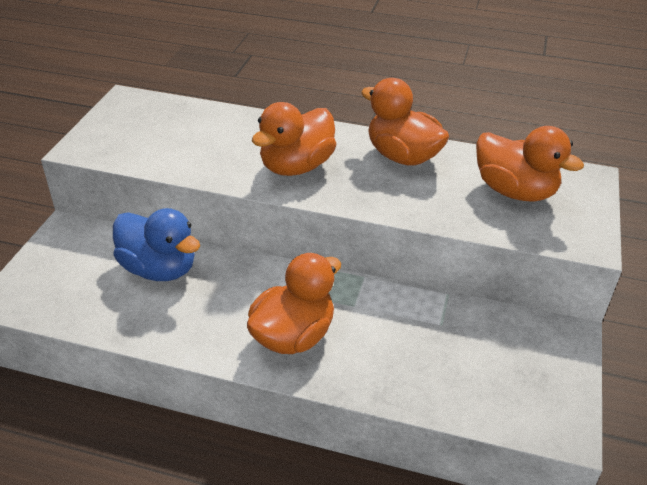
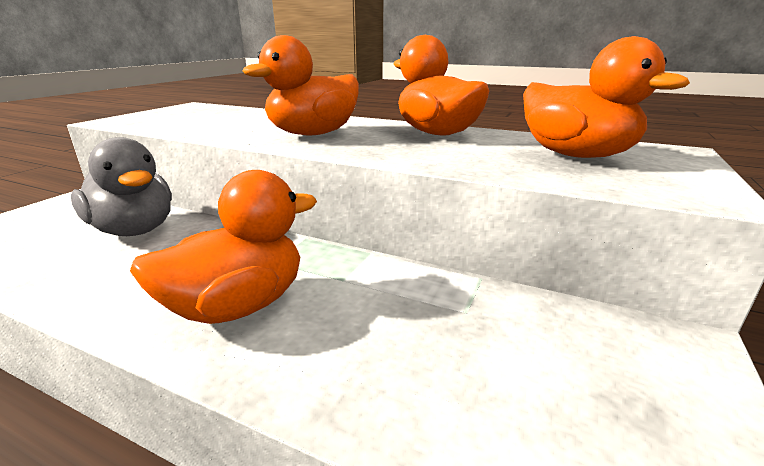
camera: 10 degrees right, 15 degrees down
(159, 269) = (135, 230): blue duck -> grey duck

